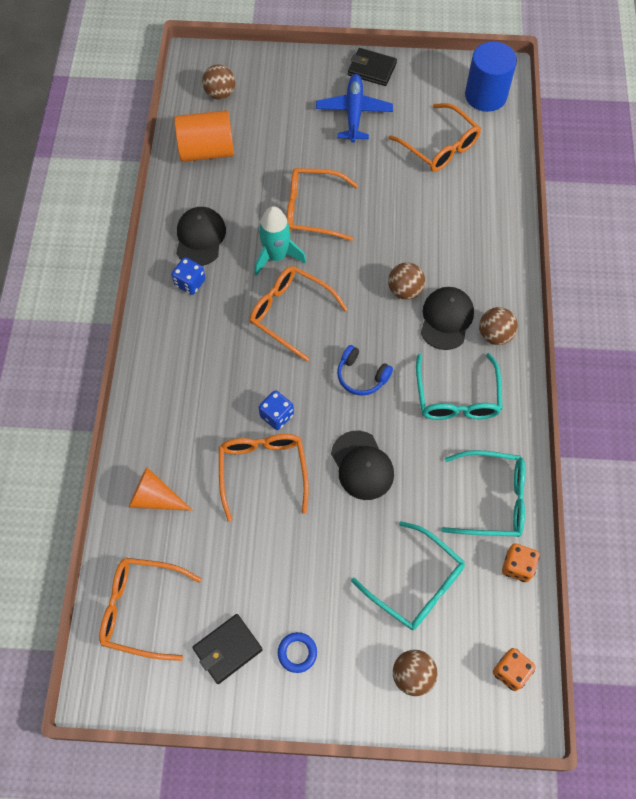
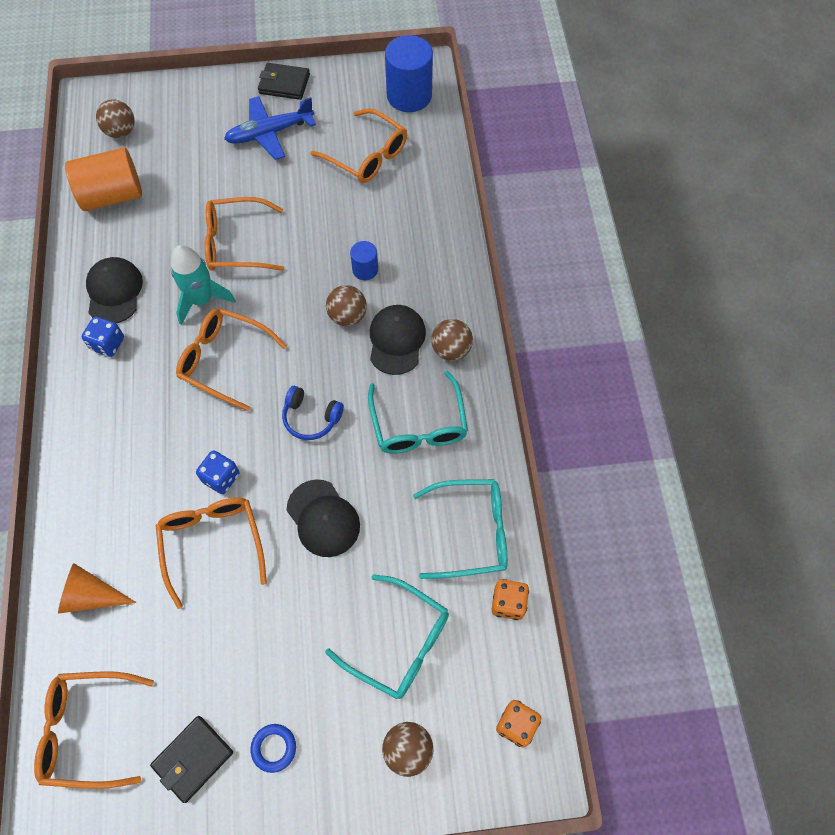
camera: 10 degrees left, 0 degrees up
(354, 113) = (270, 133): blue plane -> blue plane turned 105 degrees counterclockwise
(425, 251) = (365, 270): none -> blue cylinder

